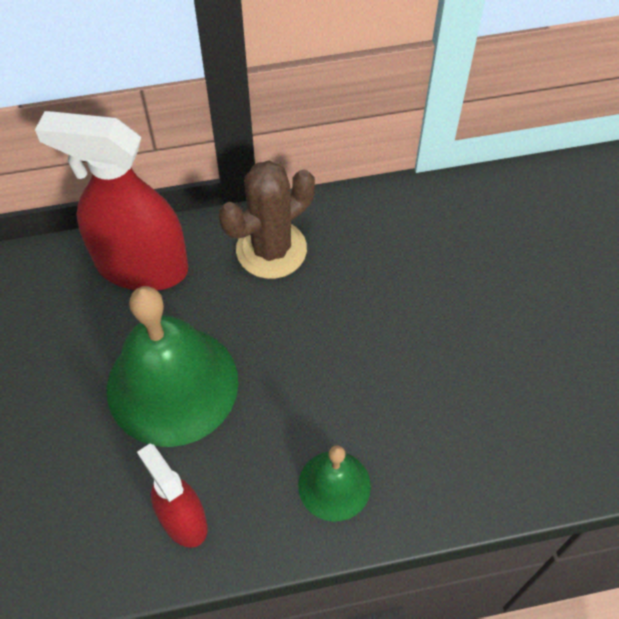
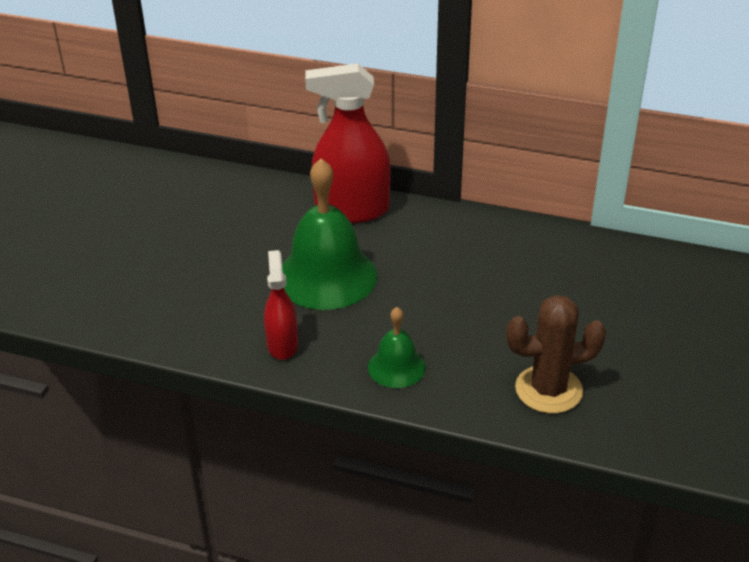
camera: 30 degrees right, 20 degrees down
(141, 266) = (351, 210): red spray bottle -> red spray bottle turned 45 degrees counterclockwise
(271, 249) = (448, 231): brown cactus -> brown cactus (548, 390)

